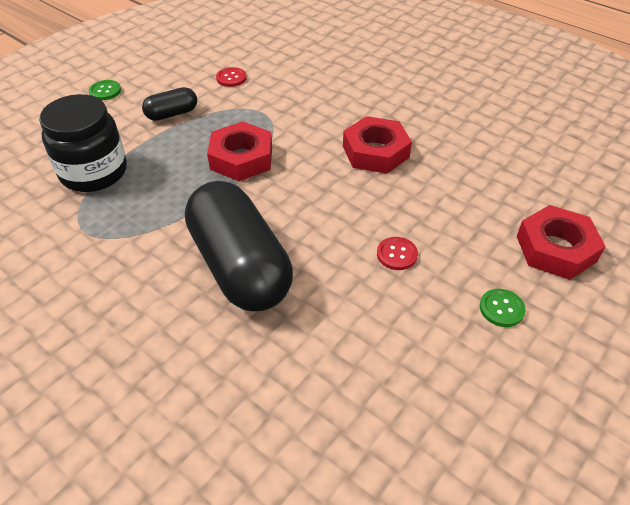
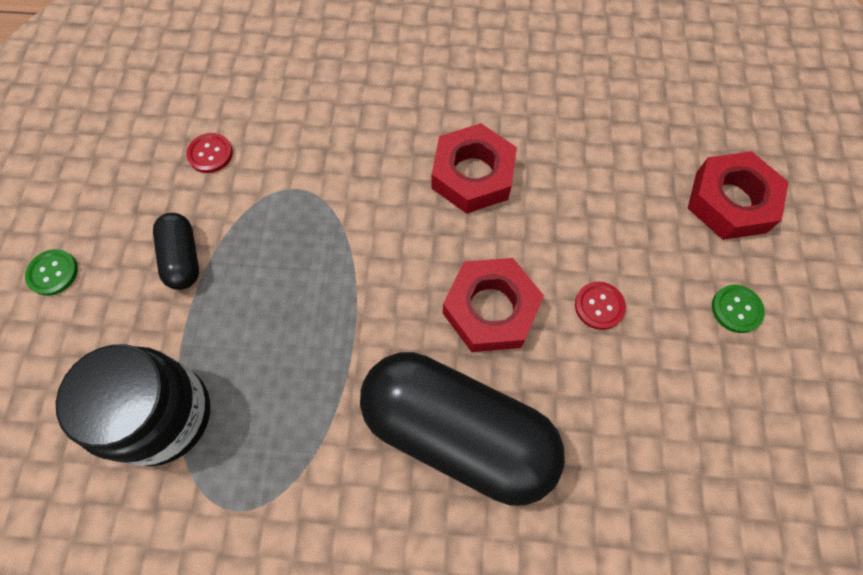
camera: 35 degrees left, 20 degrees up
(172, 114) = (183, 258): black capsule -> black capsule turned 45 degrees counterclockwise
(241, 158) = (331, 276): red nut -> red nut (491, 309)

